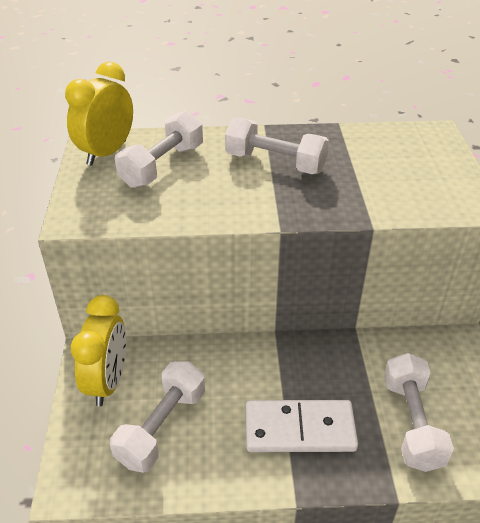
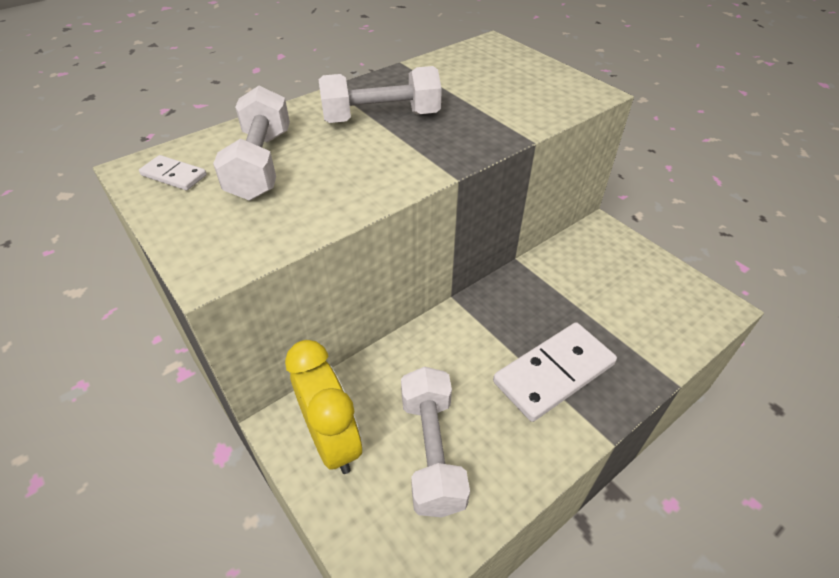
camera: 35 degrees left, 5 degrees up
(107, 153) = (174, 175): yellow clock -> white domino
(411, 423) = (629, 314): white dumbbell -> none

